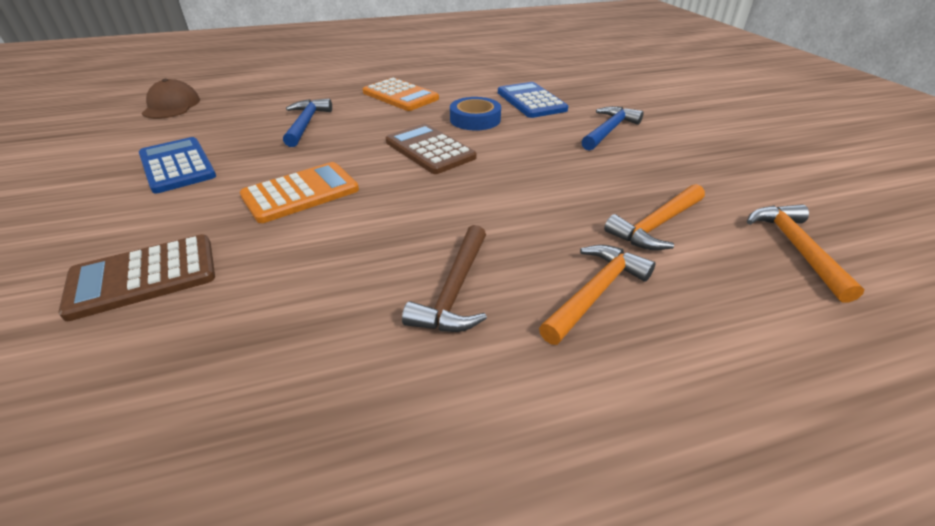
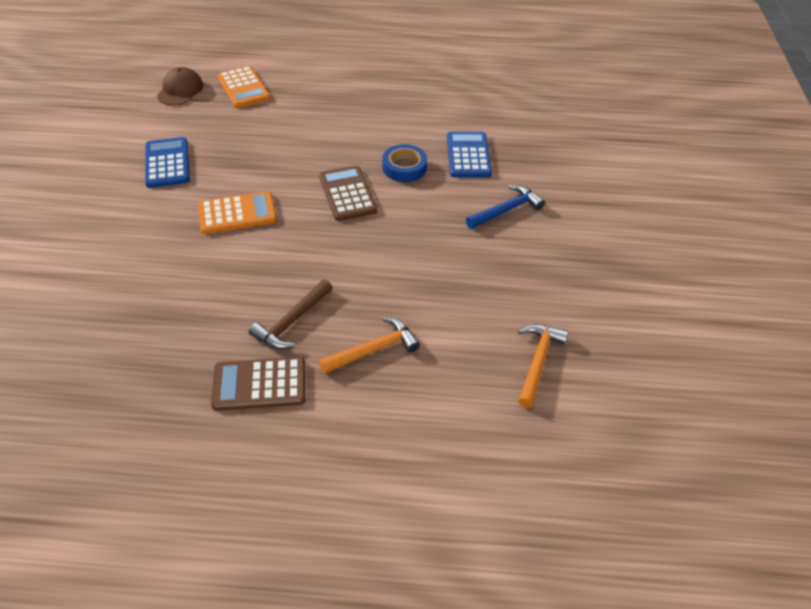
camera: 20 degrees right, 10 degrees up
(143, 276) = (127, 257): brown calculator -> brown calculator (259, 384)
(306, 124) = (270, 138): blue hammer -> none
(400, 96) = (361, 120): orange calculator -> orange calculator (243, 88)
(656, 225) = (458, 313): orange hammer -> none

